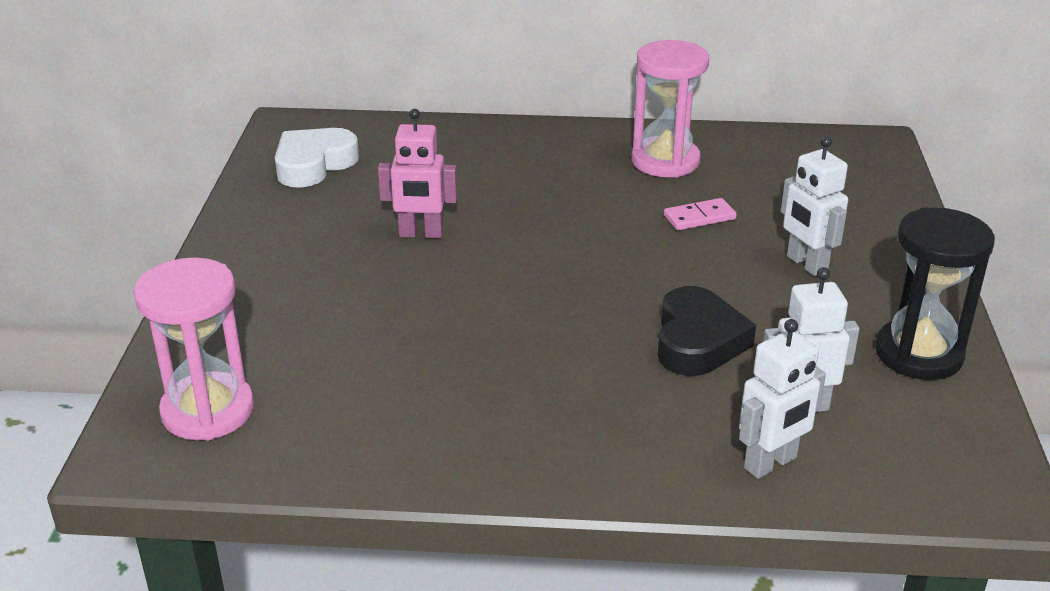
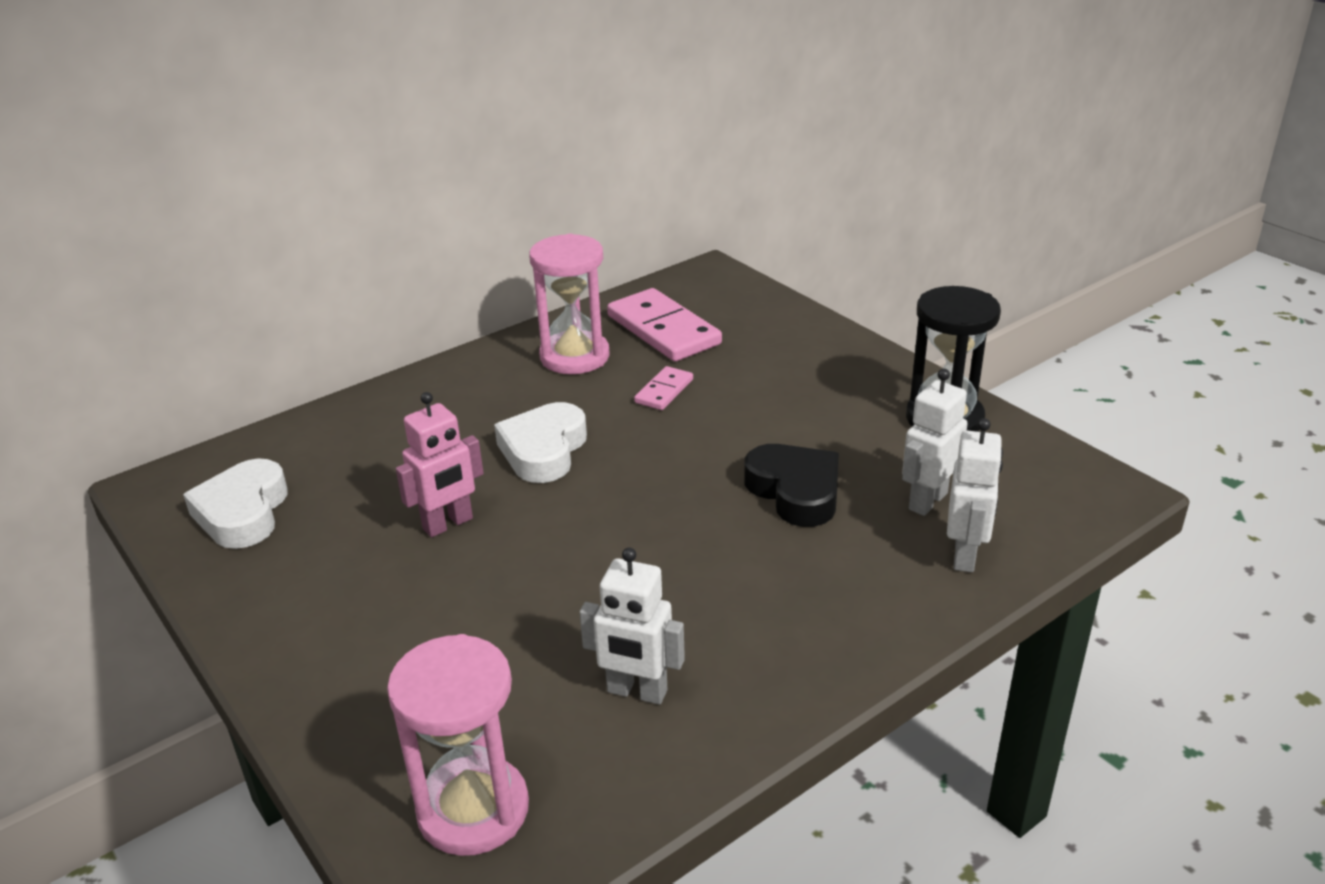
camera: 40 degrees left, 0 degrees up
(549, 217) = (544, 450): none -> white heart
(765, 171) = (663, 330): none -> pink domino
(806, 264) = (788, 390): white robot -> white robot (636, 692)

